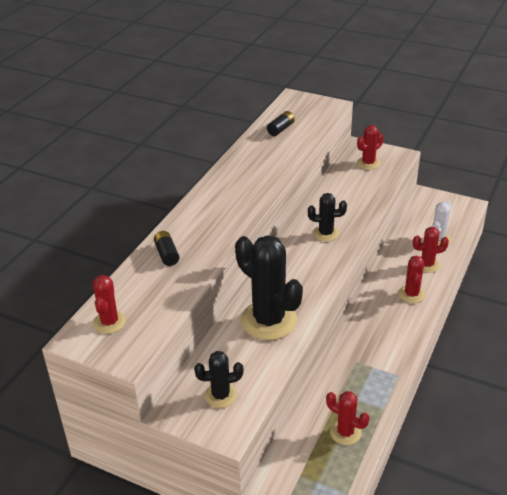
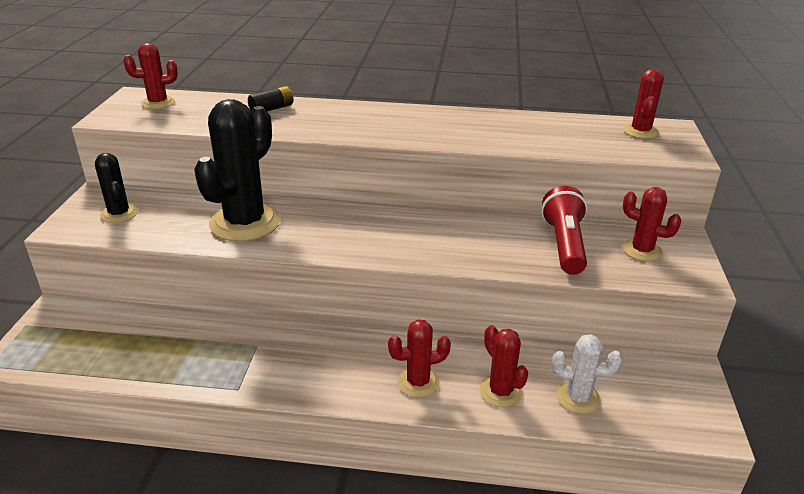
camera: 70 degrees right, 5 degrees down
(281, 129) = (577, 130): black battery -> none
(326, 233) = (436, 237): black cactus -> none
(345, 432) = (129, 354): red cactus -> red cactus (640, 131)
(353, 187) = (564, 245): none -> red flashlight

